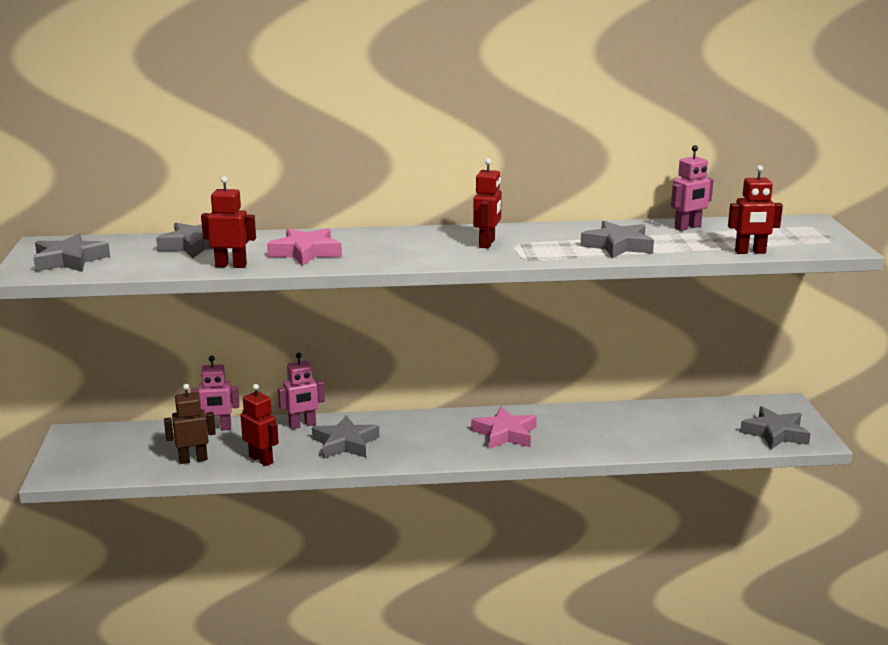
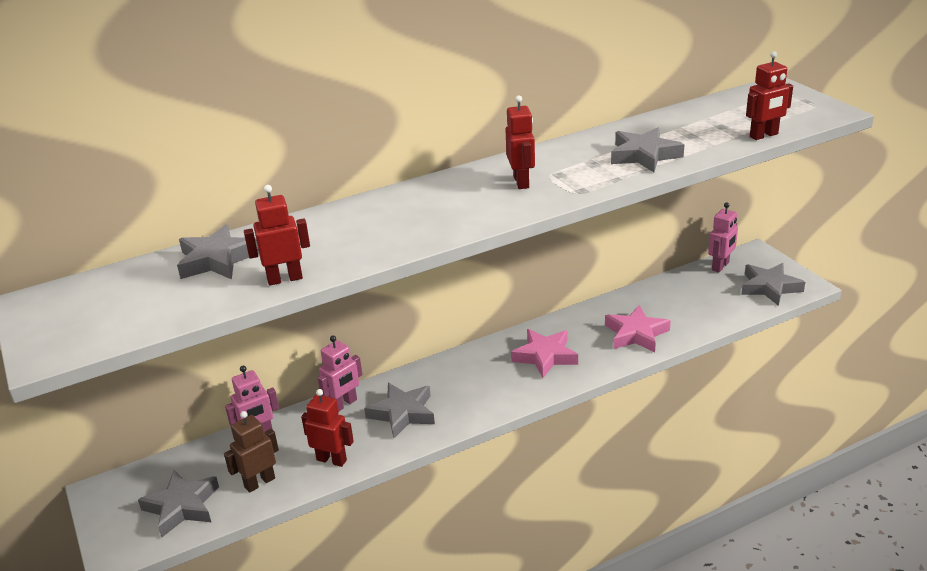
camera: 20 degrees left, 10 degrees up
(69, 260) = (86, 320): grey star -> grey star (182, 507)
(306, 252) = (349, 239): pink star -> pink star (636, 334)
(688, 227) = (682, 118): pink robot -> pink robot (720, 266)

